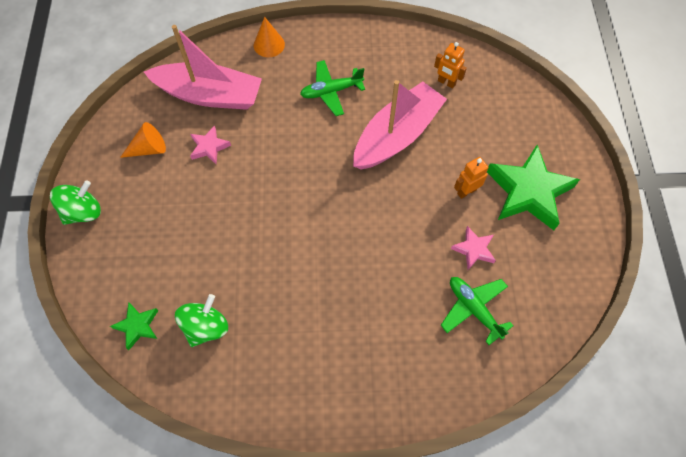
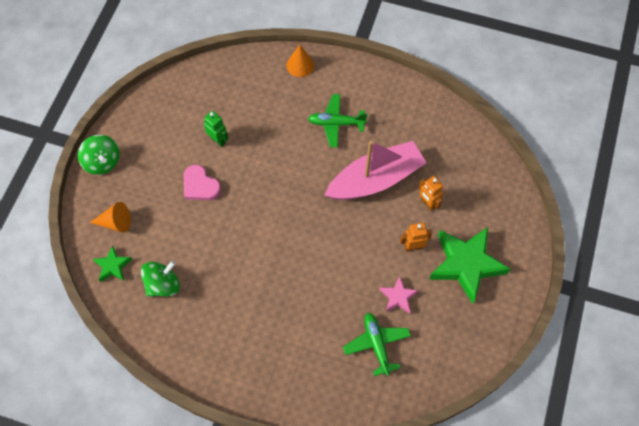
camera: 20 degrees right, 0 degrees up
(83, 212) = (102, 162): green spinning top -> green spinning top turned 75 degrees clockwise
(149, 149) = (170, 126): orange cone -> orange cone (115, 222)
(207, 202) = (200, 185): none -> pink heart
(209, 95) = (234, 95): pink boat -> none
(209, 147) = (218, 140): pink star -> green robot
(446, 82) = (438, 146): orange robot -> orange robot (428, 203)

